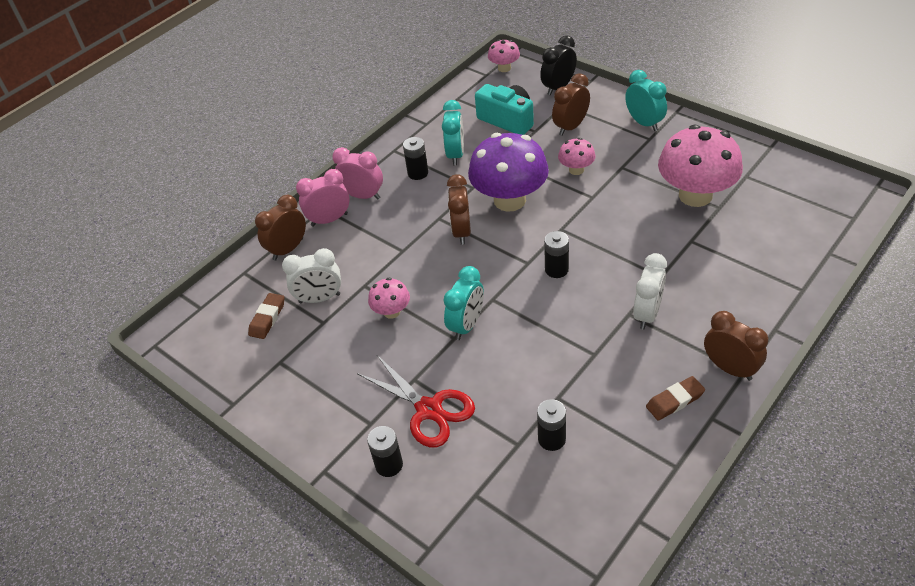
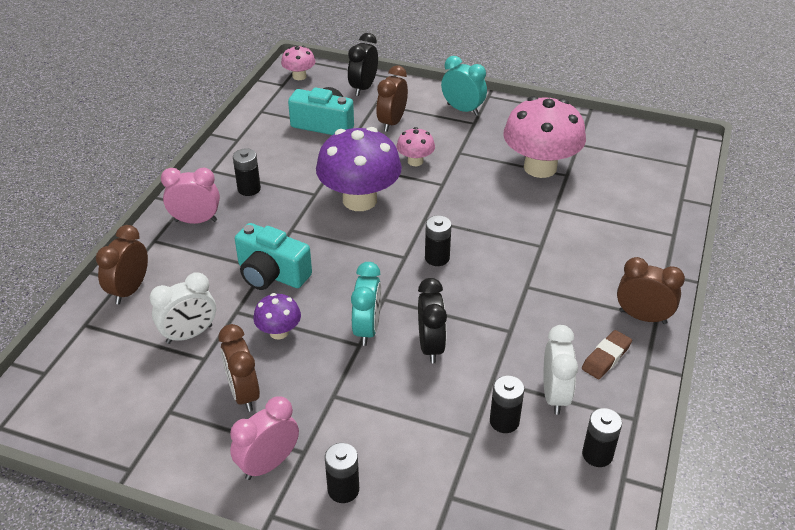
camera: 25 degrees left, 5 degrees down
(267, 318) = (134, 367): brown eraser -> none
(329, 220) = (167, 251): pink clock -> pink clock (268, 464)
(391, 312) = (279, 332): pink mushroom -> purple mushroom
(406, 257) = (271, 274): none -> turquoise camera
(429, 409) = (363, 422): red scissors -> none
(455, 154) = (283, 165): turquoise clock -> none
(461, 231) = (322, 238): brown clock -> brown clock (243, 394)
(515, 353) = (431, 346): none -> black clock
(624, 492) = (597, 454): none -> black battery
(647, 314) = (544, 283): white clock -> white clock (555, 395)

